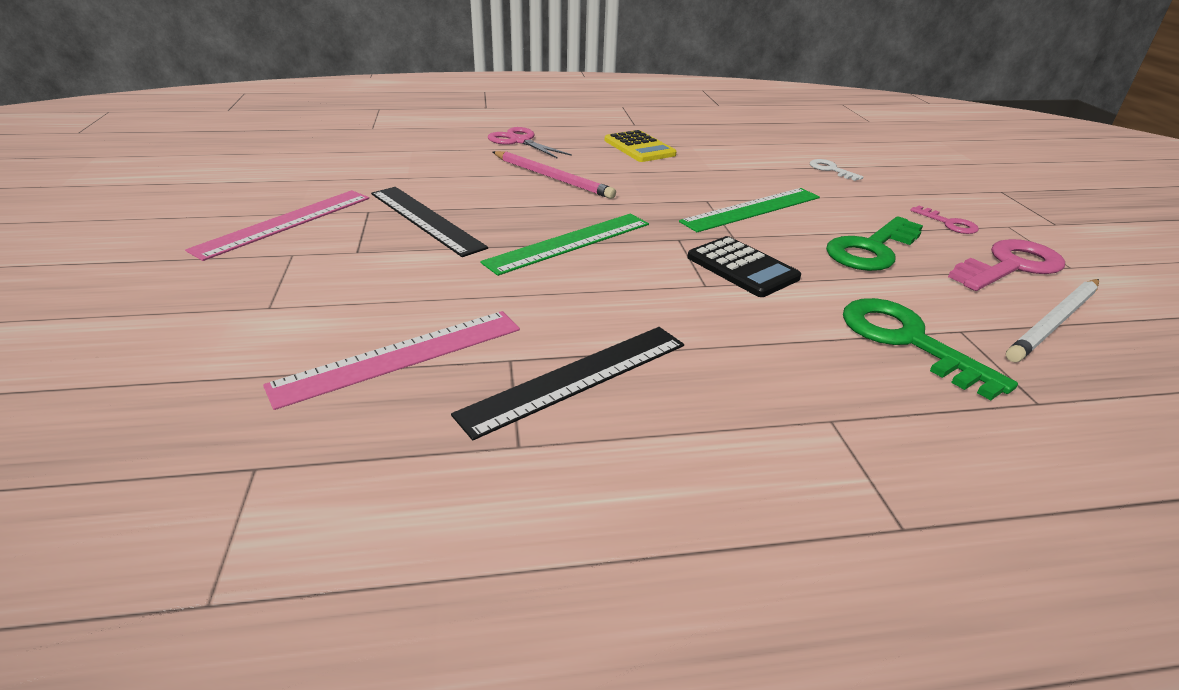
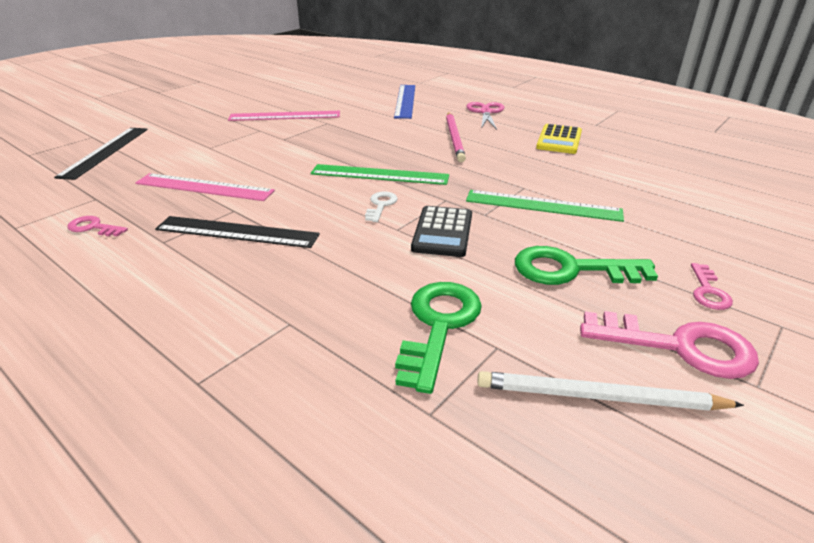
camera: 50 degrees right, 0 degrees up
(369, 500) = (93, 227): none -> pink key
(406, 154) = (405, 101): none -> blue ruler
(426, 219) = (341, 136): black ruler -> black ruler (105, 152)
(831, 170) = (695, 209): white key -> white key (381, 205)

